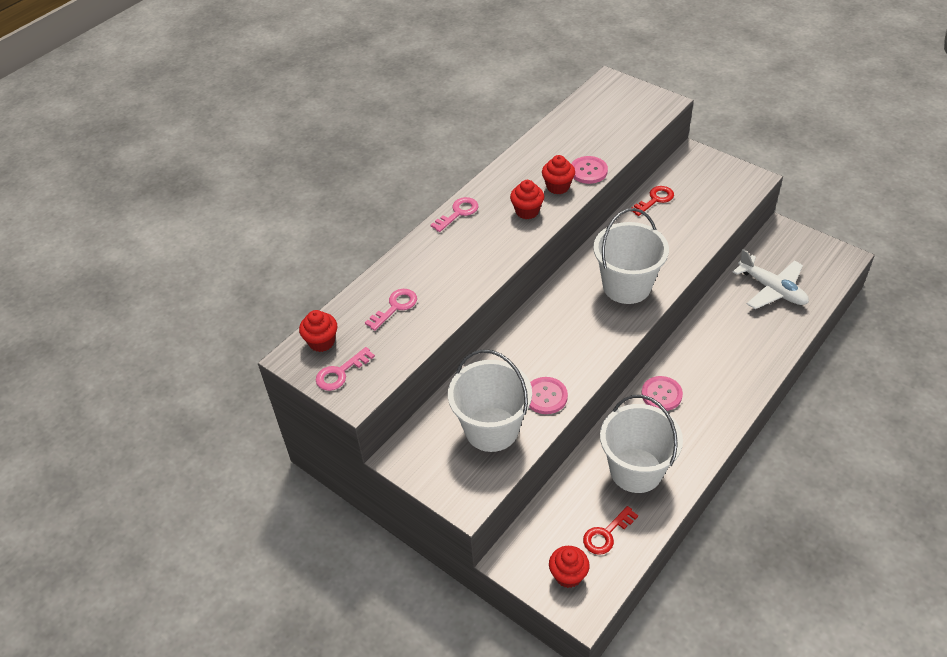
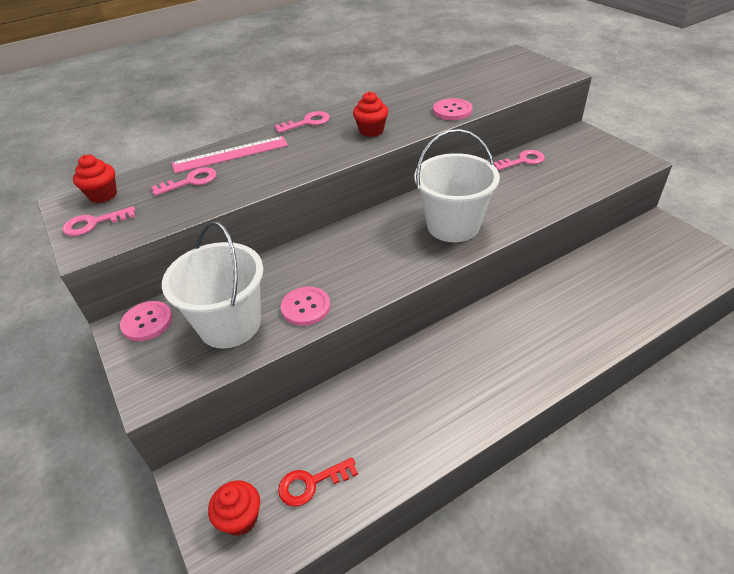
camera: 20 degrees right, 5 degrees down
(410, 268) = (230, 154): none -> pink ruler
(558, 187) = (414, 118): red cupcake -> none
(636, 470) = (385, 420): white bucket -> none
(655, 200) = (522, 161): red key -> pink key
(661, 394) = (455, 347): pink button -> pink button (147, 322)
(772, 289) = (627, 274): white plane -> none

